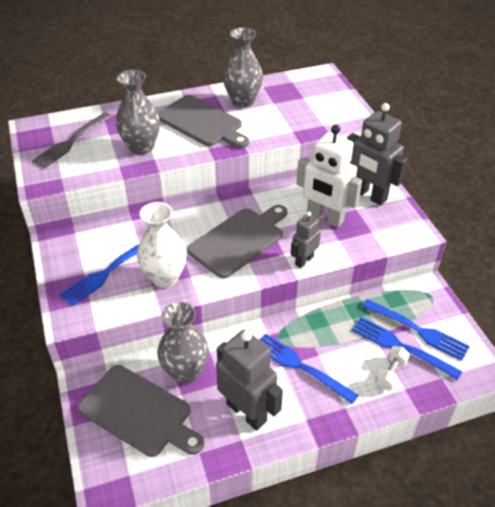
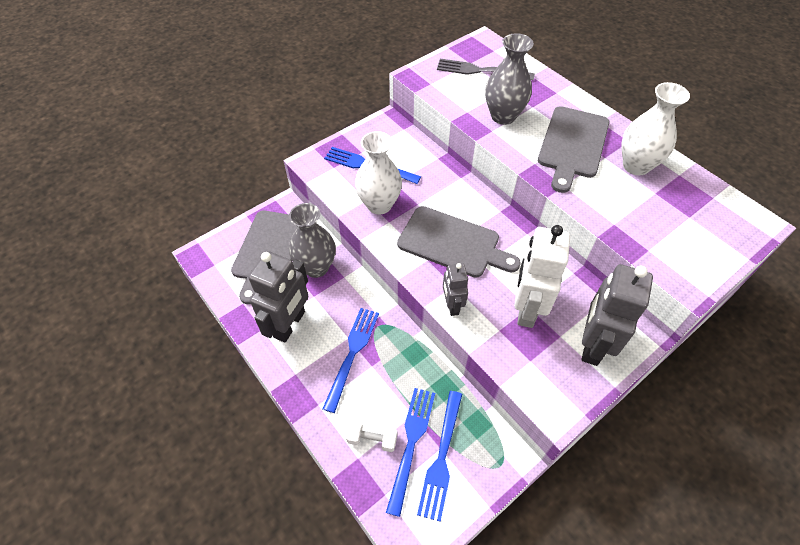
camera: 70 degrees right, 10 degrees up
(243, 101) = (636, 165): grey vase -> white vase
(304, 260) = (452, 305): grey robot -> grey robot turned 120 degrees counterclockwise

